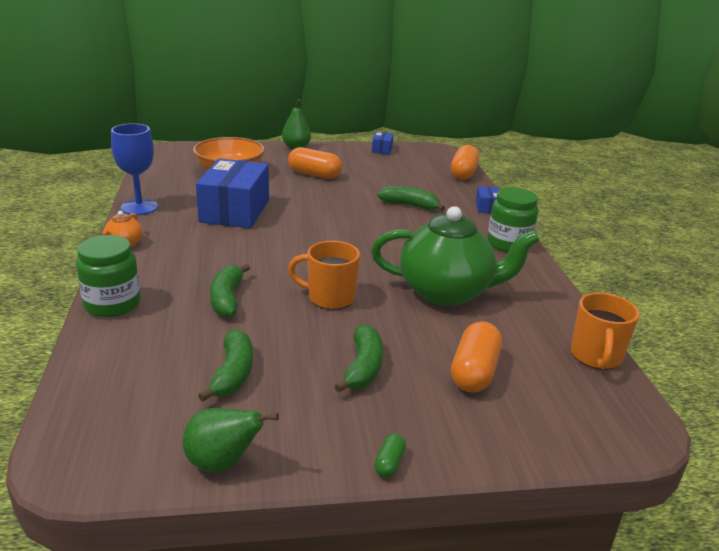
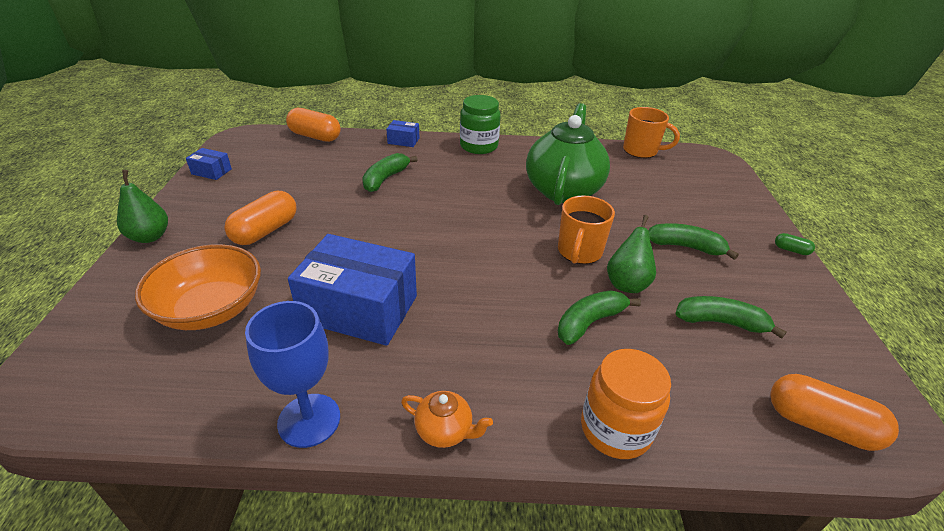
camera: 80 degrees left, 10 degrees up
(112, 304) = (615, 429): green jar -> orange jar
(222, 463) = (837, 332): green pear -> green pear (627, 283)
(227, 299) = (589, 322): green banana -> green banana turned 135 degrees clockwise
(474, 372) = (674, 198): orange capsule -> orange capsule (820, 425)

